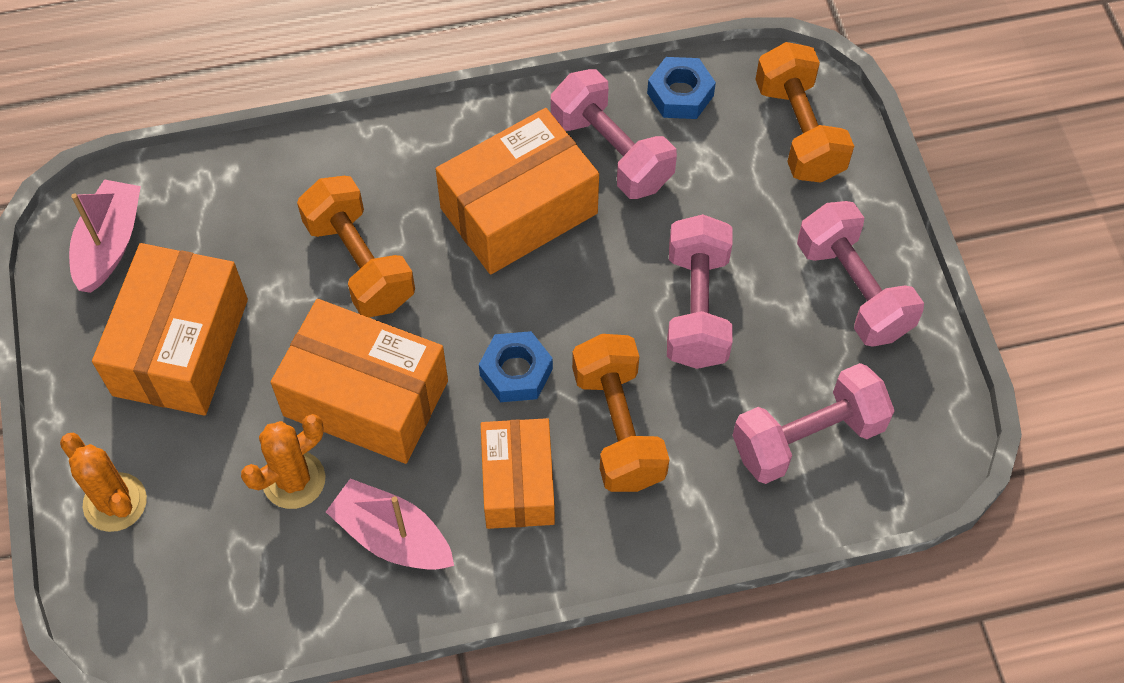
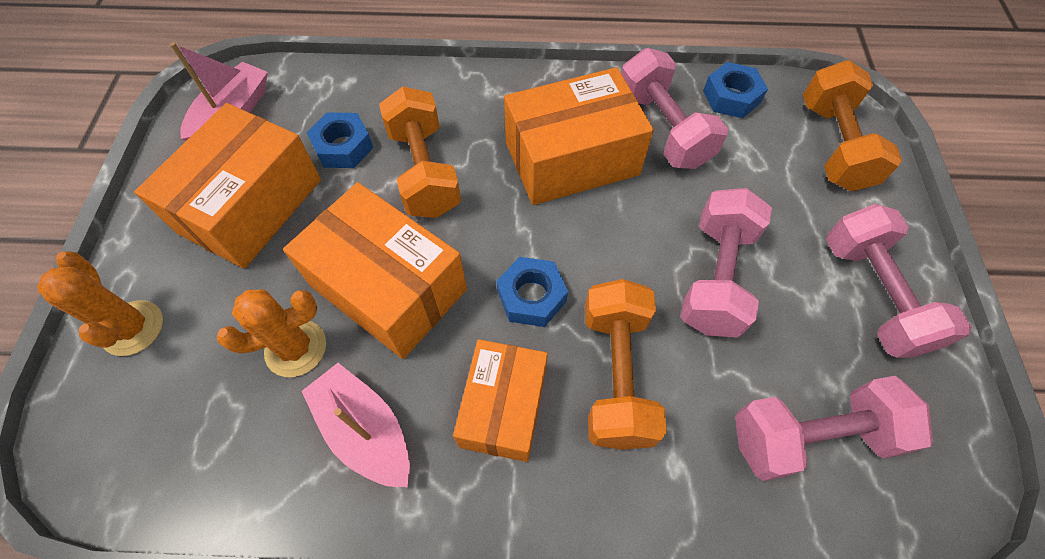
camera: 15 degrees right, 0 degrees up
(257, 255) = (343, 147): none -> blue nut

